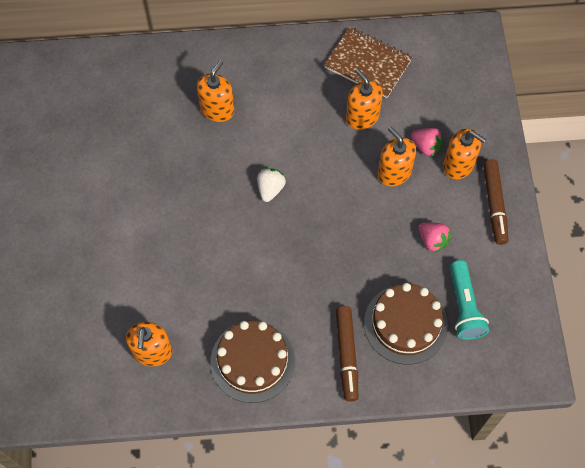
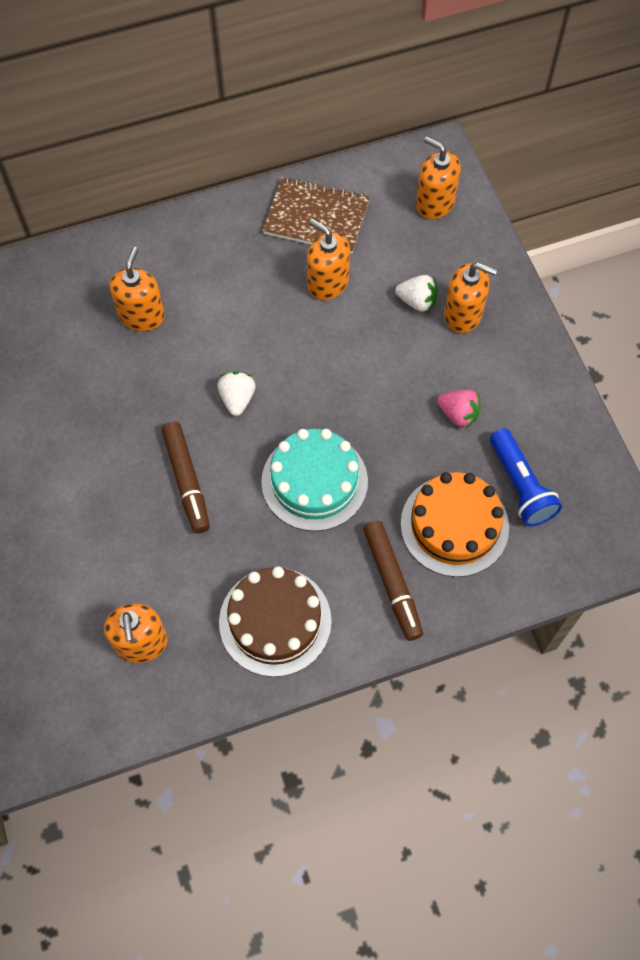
camera: 15 degrees left, 0 degrees up
(310, 265) = (314, 481): none -> turquoise cake
(394, 172) = (387, 342): orange soap dispenser -> orange soap dispenser (435, 203)
(405, 324) = (454, 525): brown cake -> orange cake
(426, 146) = (417, 301): pink strawberry -> white strawberry
(464, 307) = (520, 486): turquoise flashlight -> blue flashlight
(494, 205) = (520, 352): brown marker -> brown marker (187, 481)

